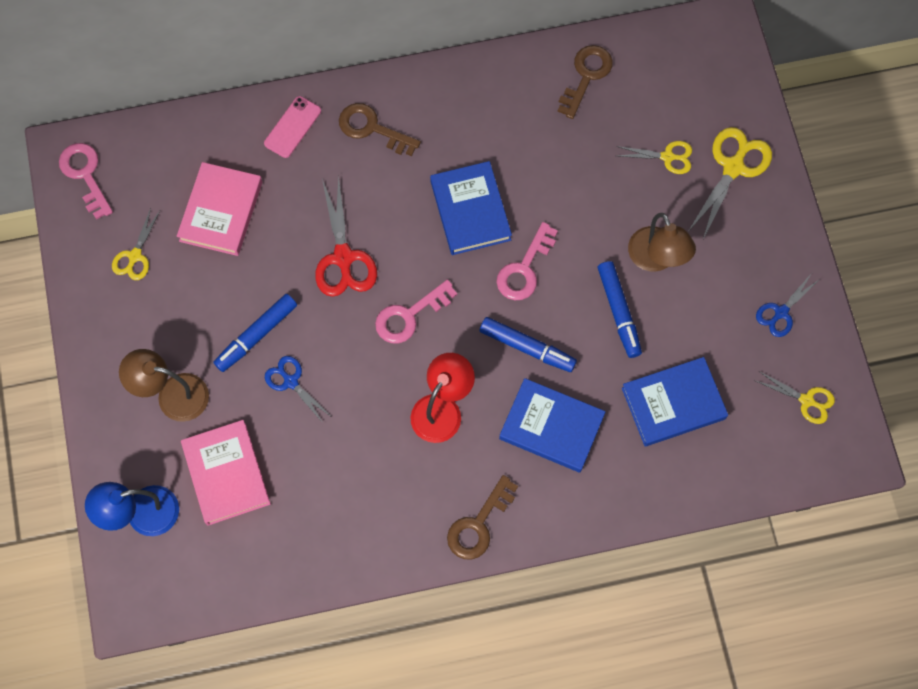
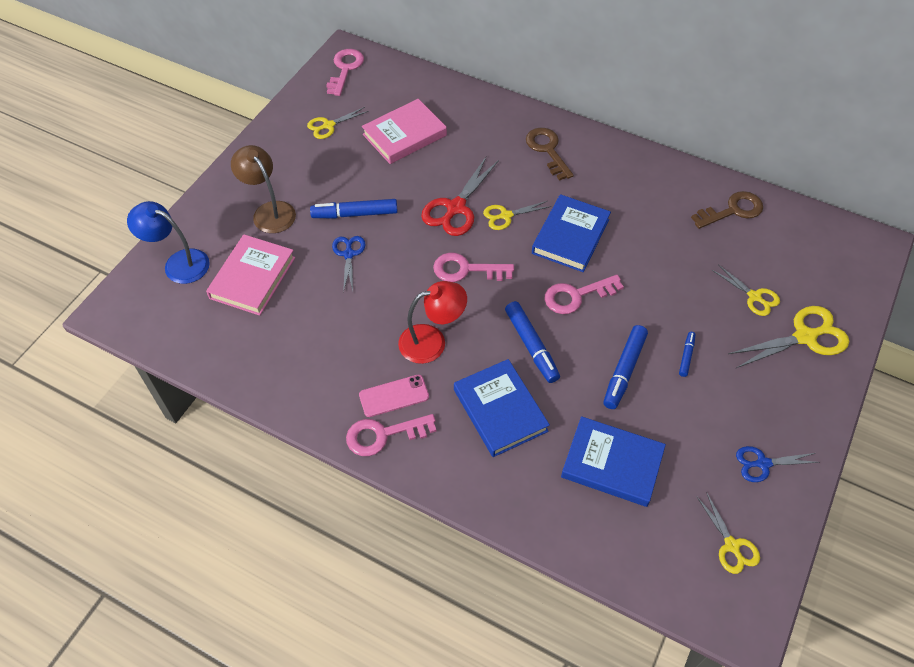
camera: 40 degrees right, 15 degrees down
(292, 127) = (496, 119): pink phone -> pink phone (394, 396)
(395, 232) = (505, 216): none -> yellow scissors
(479, 524) = (383, 435): brown key -> pink key
(656, 259) = (686, 356): brown lamp -> blue marker

